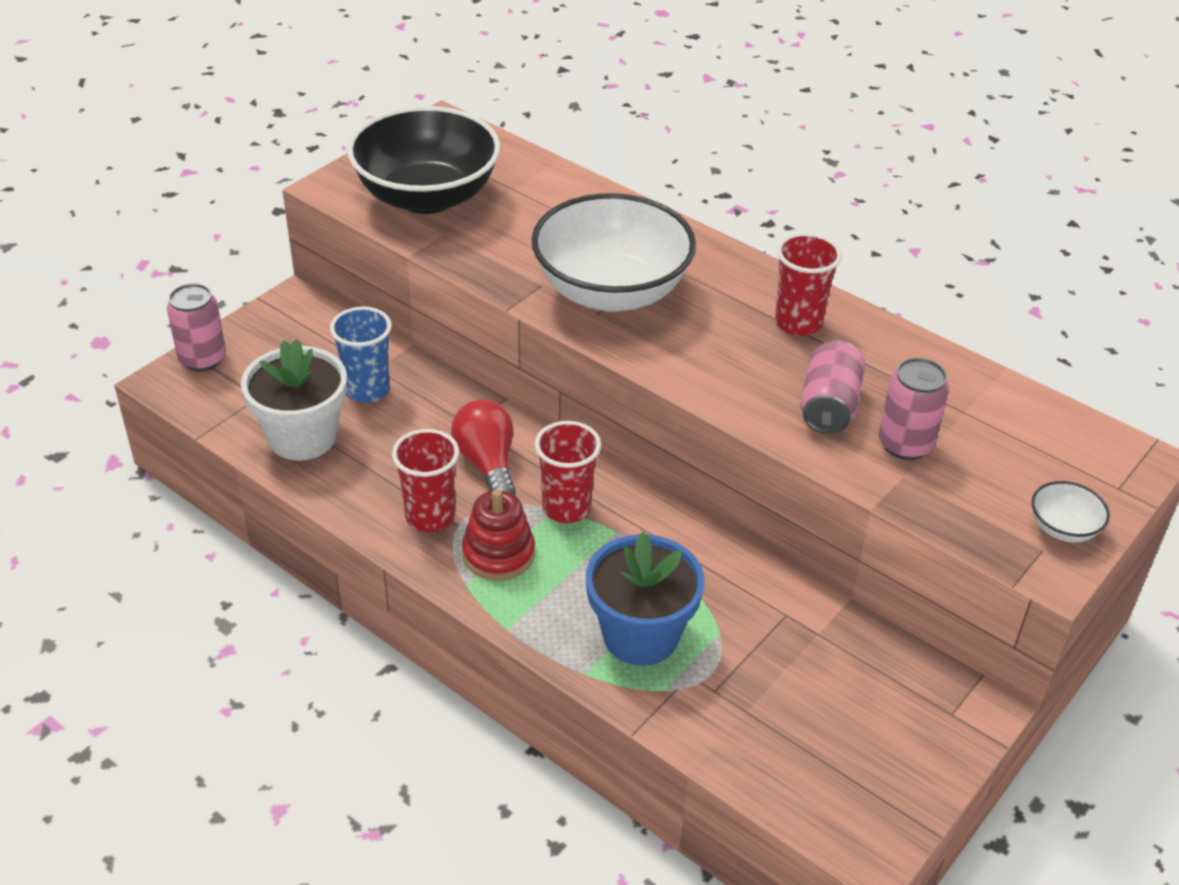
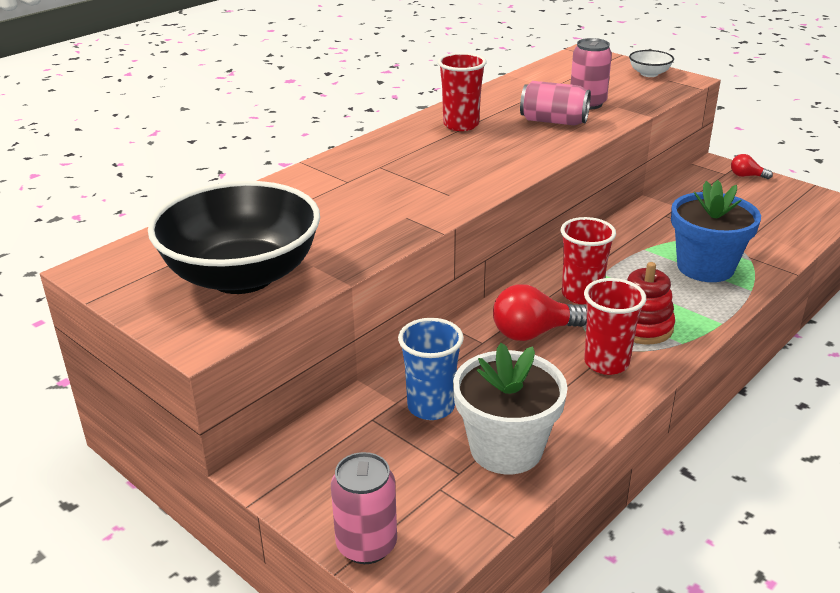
camera: 85 degrees left, 10 degrees down
(611, 291) = (418, 187): white bowl -> none
(949, 741) = (746, 176): none -> red light bulb

